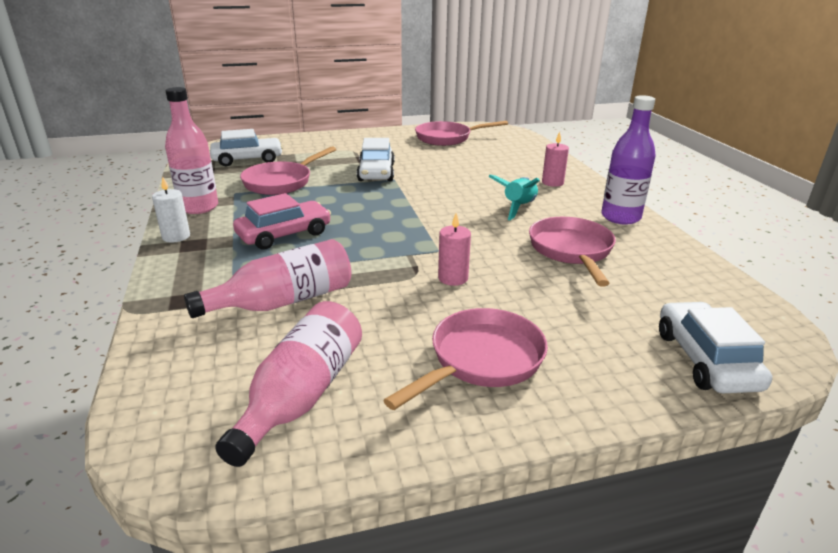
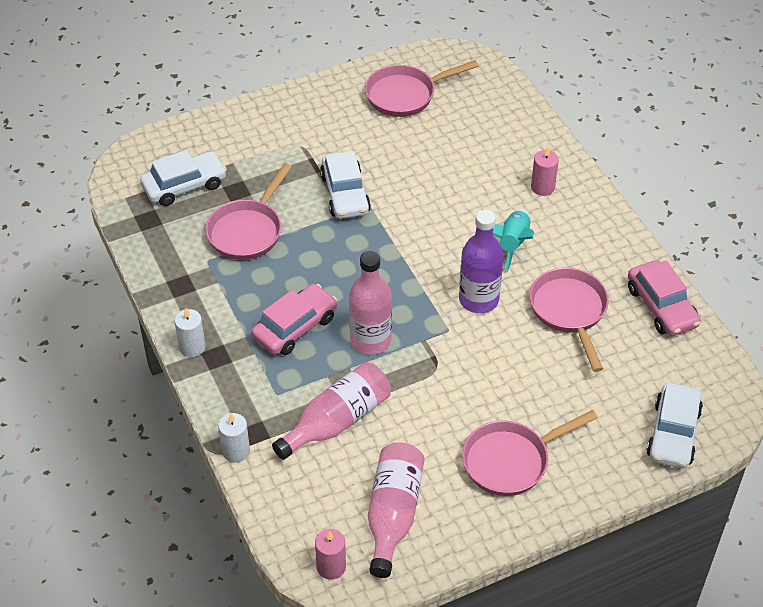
camera: 10 degrees left, 20 degrees up
(152, 312) = (236, 451): none -> white candle
(199, 207) = (185, 293): pink bottle -> pink bottle (370, 340)
(453, 278) = (470, 368): pink candle -> pink candle (331, 567)
(481, 360) = (511, 461): pink pan -> pink pan turned 150 degrees counterclockwise
(620, 217) = (614, 247): purple bottle -> purple bottle (478, 299)
(675, 257) = (661, 306): none -> pink car
(705, 360) = (673, 433): white car -> white car turned 150 degrees counterclockwise

